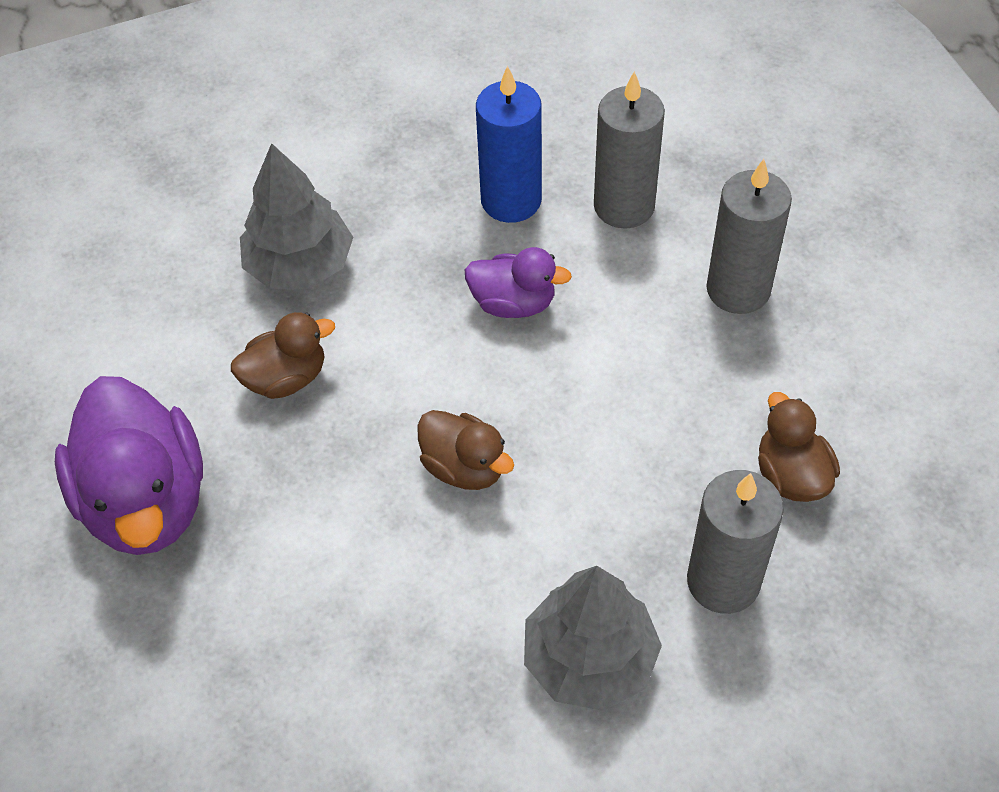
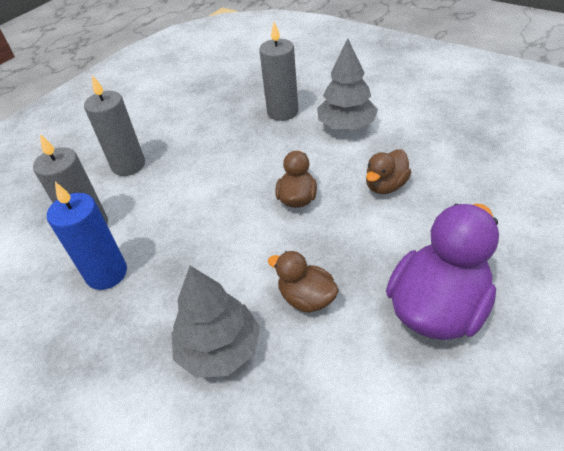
camera: 120 degrees left, 10 degrees down
(513, 303) = (185, 233): purple duck -> none
(791, 475) = (221, 116): brown duck -> brown duck (385, 186)

